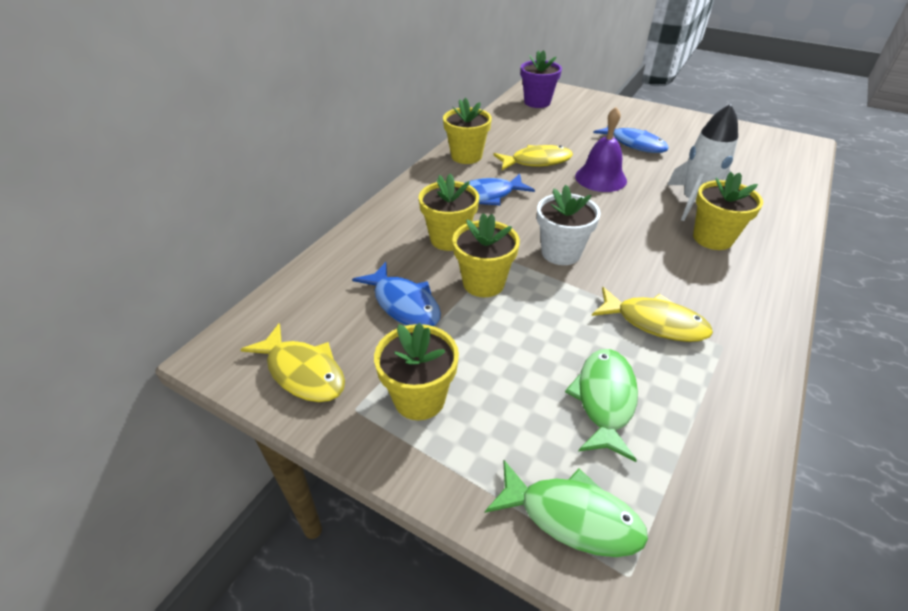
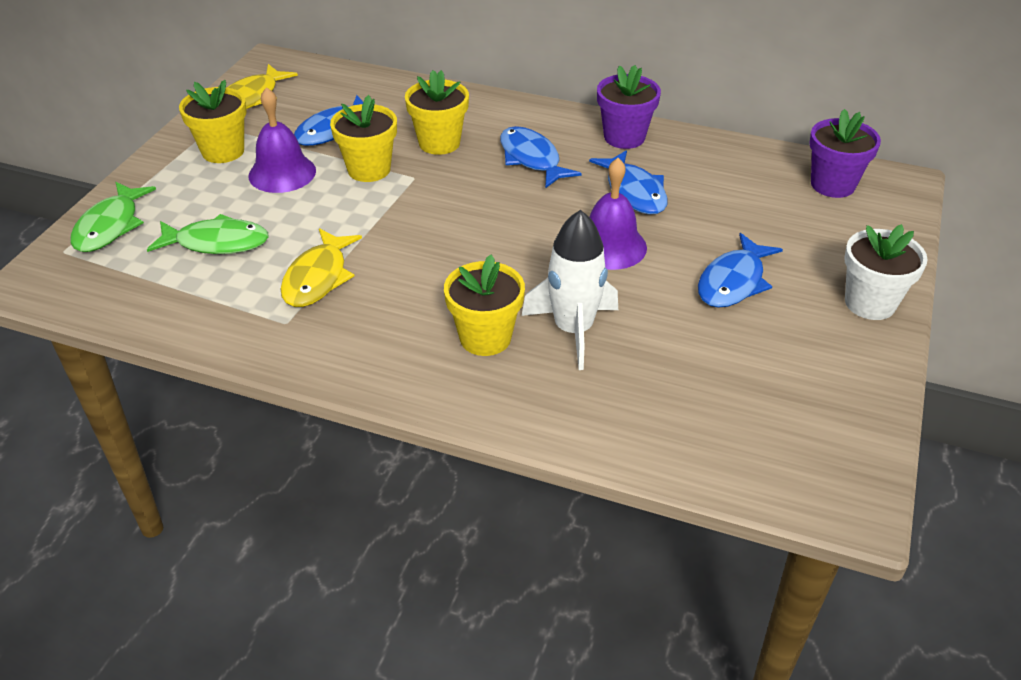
camera: 80 degrees right, 0 degrees up
(466, 156) = (624, 137): yellow flower pot -> purple flower pot
(477, 345) = (282, 173): none -> purple bell
(537, 161) = (634, 192): yellow fish -> blue fish
(561, 253) = (429, 215): white flower pot -> white flower pot (870, 303)

